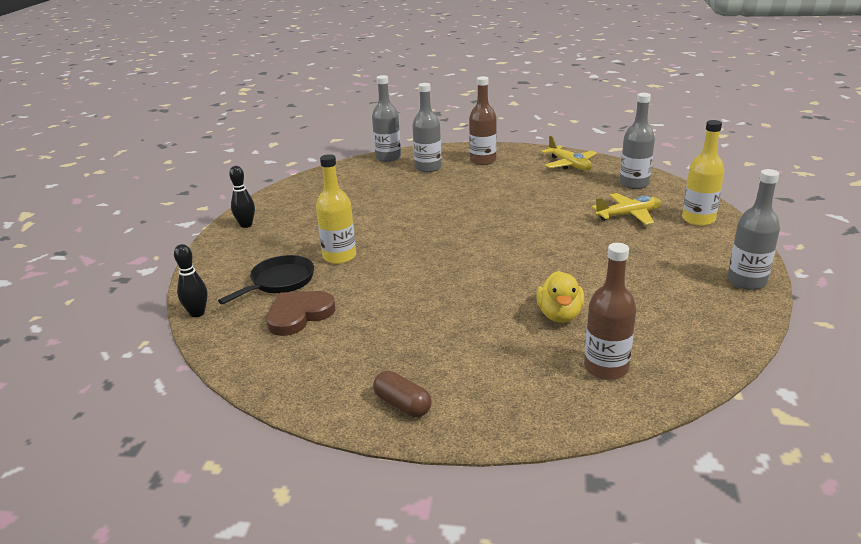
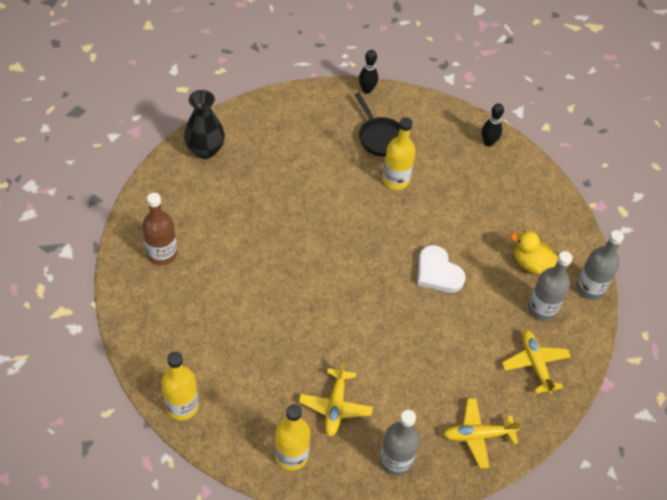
camera: 110 degrees right, 25 degrees up
(299, 315) = (329, 135): brown heart -> none
(402, 404) = (205, 150): brown capsule -> black vase
(437, 210) = (437, 272): none -> white heart
(483, 160) = (535, 364): brown bottle -> yellow plane
(559, 315) = (229, 264): yellow duck -> yellow duck (531, 264)
(746, 281) = (182, 406): grey bottle -> yellow bottle

